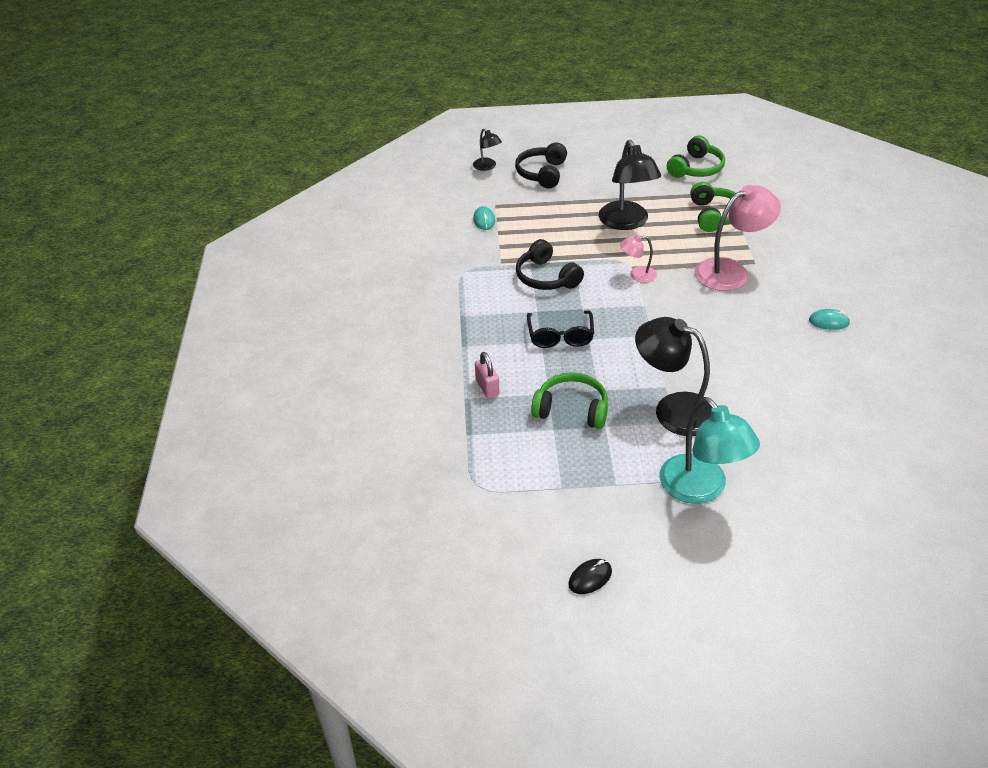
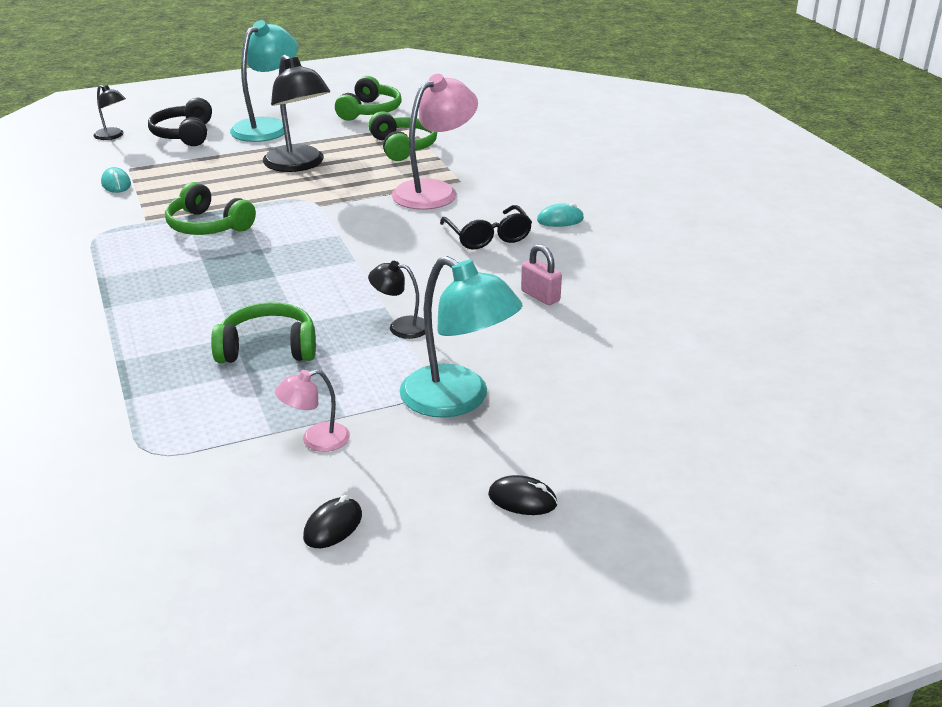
camera: 20 degrees left, 10 degrees down
(487, 387) = (147, 344): pink padlock -> pink padlock (540, 296)
(546, 277) = (208, 226): black headphones -> green headphones
(560, 336) = (237, 278): black glasses -> black glasses (488, 236)
(609, 174) = (267, 127): none -> turquoise lamp
(637, 275) = (323, 209): pink lamp -> pink lamp (316, 440)
(673, 409) = (400, 327): black lamp -> black lamp, size x0.50
(727, 589) = (522, 499): none -> black mouse

